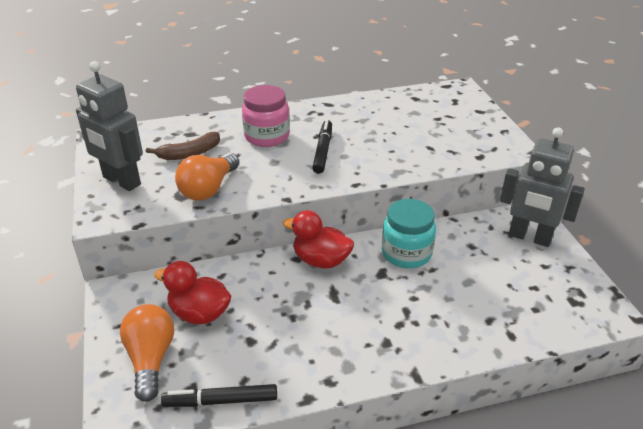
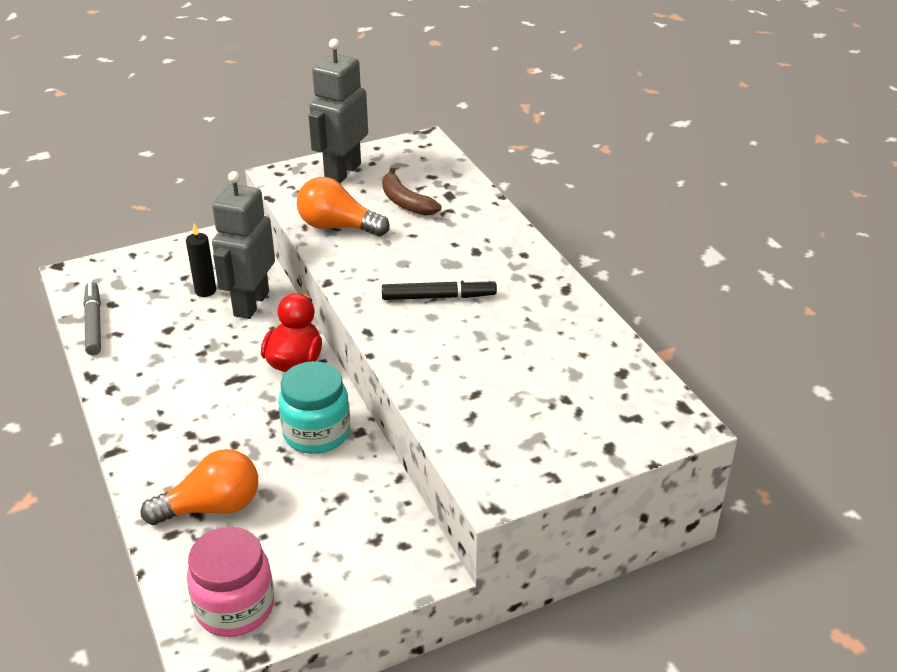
camera: 80 degrees right, 0 degrees up
(150, 359) = (147, 274): orange light bulb -> orange light bulb (212, 507)
(199, 313) = (205, 291): red duck -> black candle
(221, 401) = (94, 323): black marker -> grey marker
(267, 136) = (460, 249): pink jar -> pink jar (235, 607)
(529, 237) = (368, 562): grey robot -> grey robot (251, 304)

